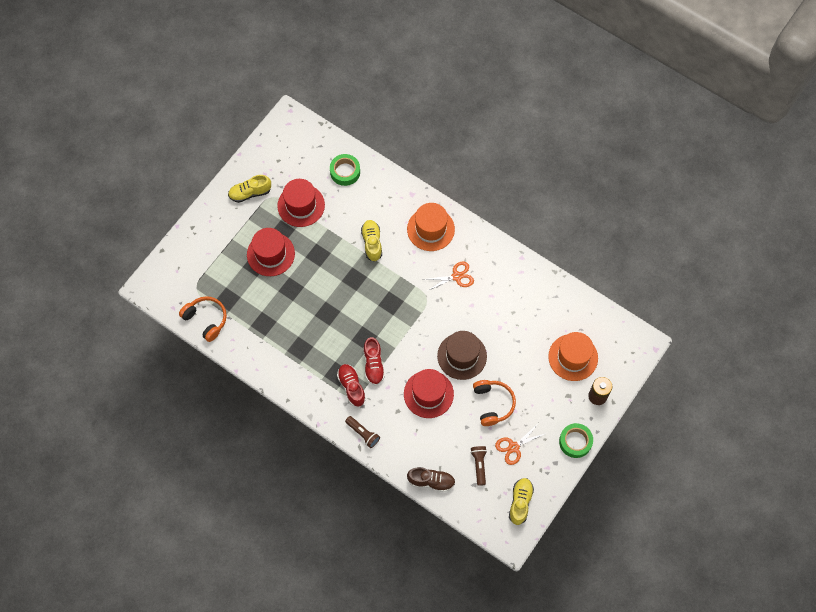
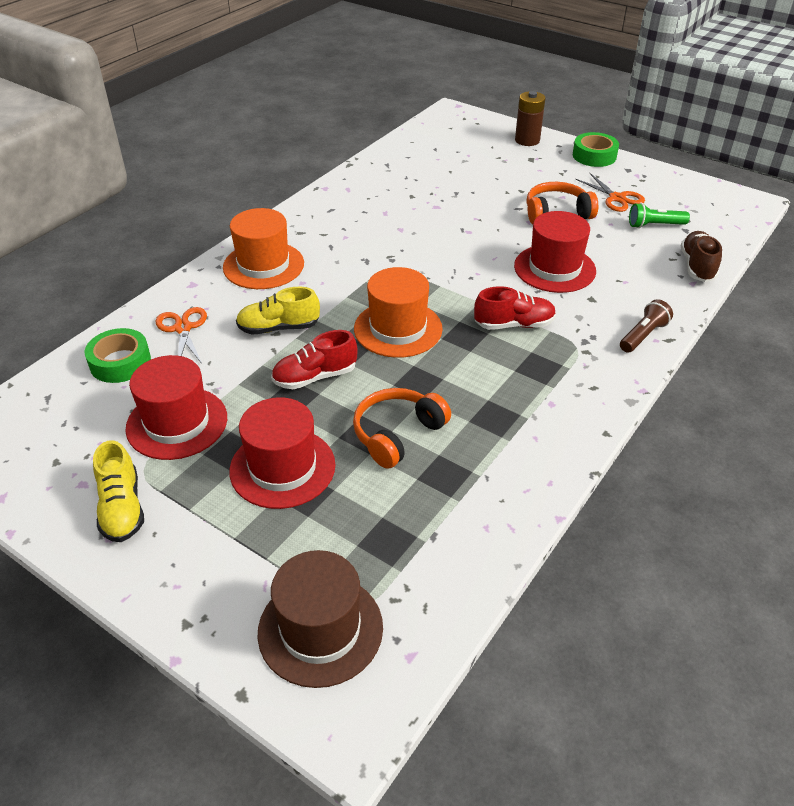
camera: 90 degrees left, 25 degrees down
(206, 319) = (440, 580): orange headphones -> orange headphones (397, 434)
(351, 387) = (560, 349): red shoe -> red shoe (315, 377)
(456, 276) = (351, 241): orange scissors -> orange scissors (183, 328)
(462, 356) = (485, 238): brown hat -> brown hat (320, 629)
(479, 465) = (654, 225): brown flashlight -> green flashlight
(520, 502) = (695, 195): yellow shoe -> none
(573, 357) = (476, 155): orange hat -> orange hat (398, 329)

